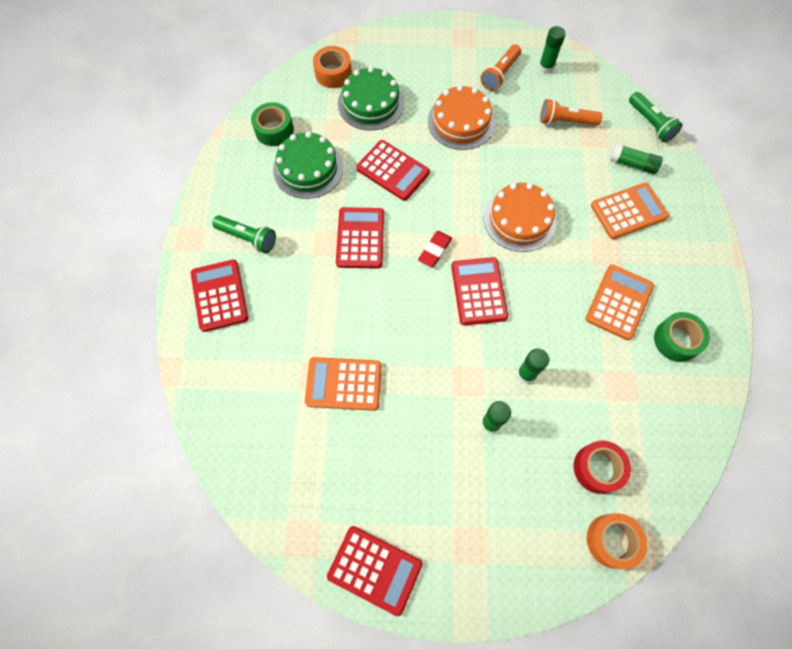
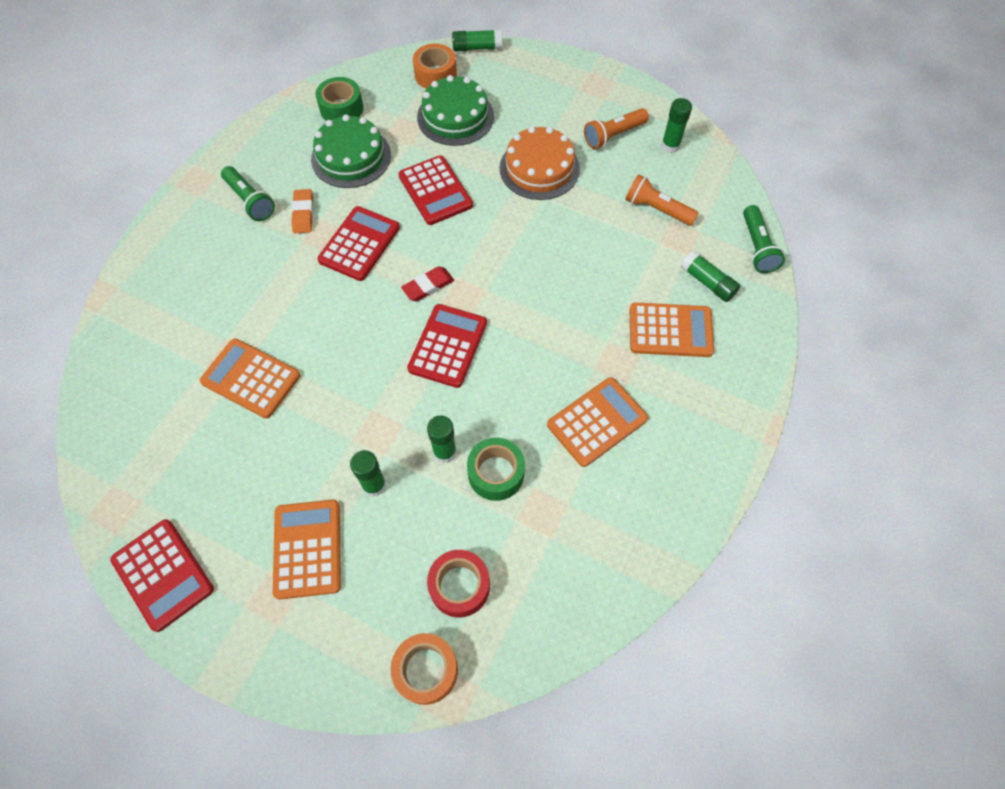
camera: 25 degrees right, 5 degrees down
(219, 295) = (188, 244): red calculator -> none
(299, 231) = (303, 213): none -> orange eraser
(352, 39) = (477, 48): none -> green glue stick
(472, 495) = (307, 549): none -> orange calculator
(519, 219) = (540, 291): orange cake -> none
(676, 340) = (638, 491): green tape -> green tape (496, 473)

